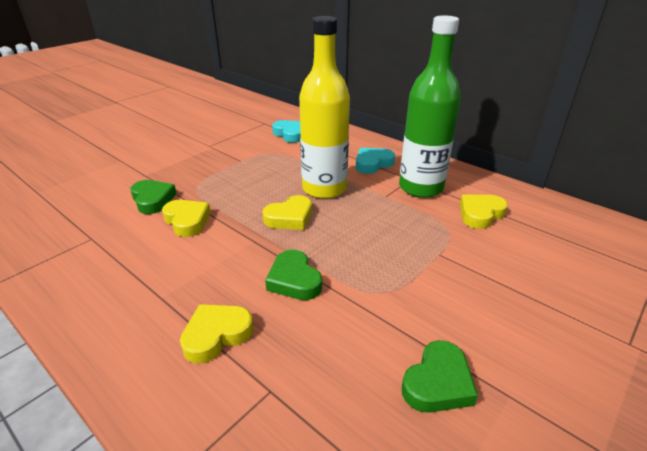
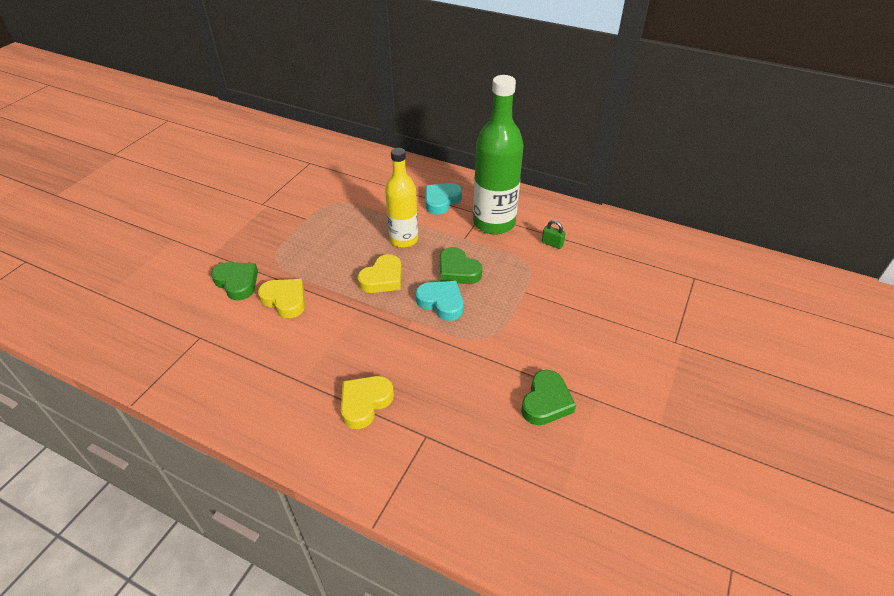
camera: 15 degrees left, 10 degrees up
(290, 134) = (344, 174): turquoise heart -> turquoise heart (441, 302)
(294, 280) = (410, 341): green heart -> green heart (457, 270)
(324, 189) = (404, 239): yellow bottle -> yellow bottle, size x0.66
(480, 214) = (552, 244): yellow heart -> green padlock

